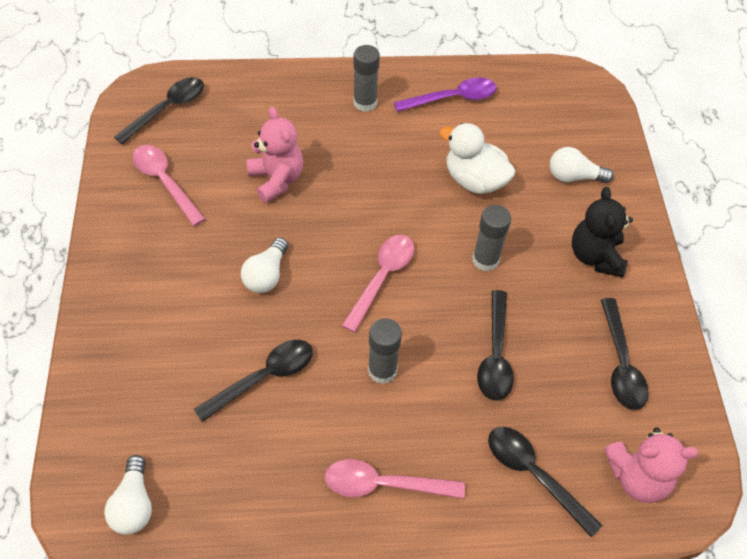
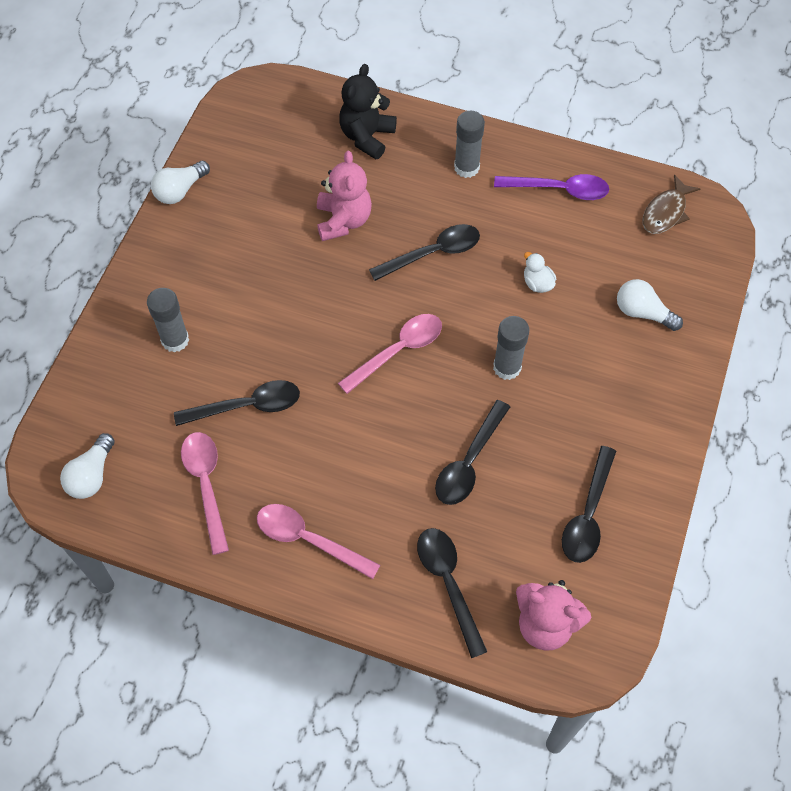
camera: 25 degrees right, 5 degrees up
(165, 182) = (239, 190): pink spoon -> pink spoon (206, 485)
(167, 109) = (272, 116): black spoon -> black spoon (433, 253)
(266, 275) = (292, 311): white light bulb -> white light bulb (180, 190)
(382, 370) = (356, 438): grey glue stick -> grey glue stick (175, 340)
(474, 180) = (537, 283): white duck -> white duck, size x0.51
(548, 91) = (666, 212): none -> brown fish
(595, 256) = (620, 401): black teddy bear -> black teddy bear (367, 137)

